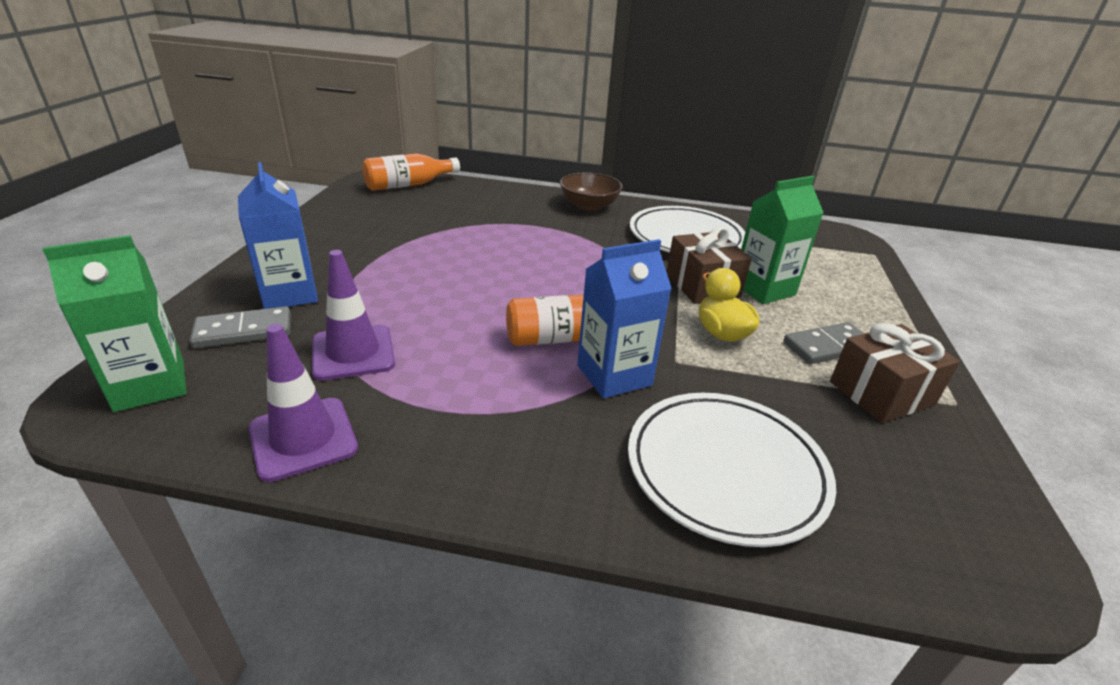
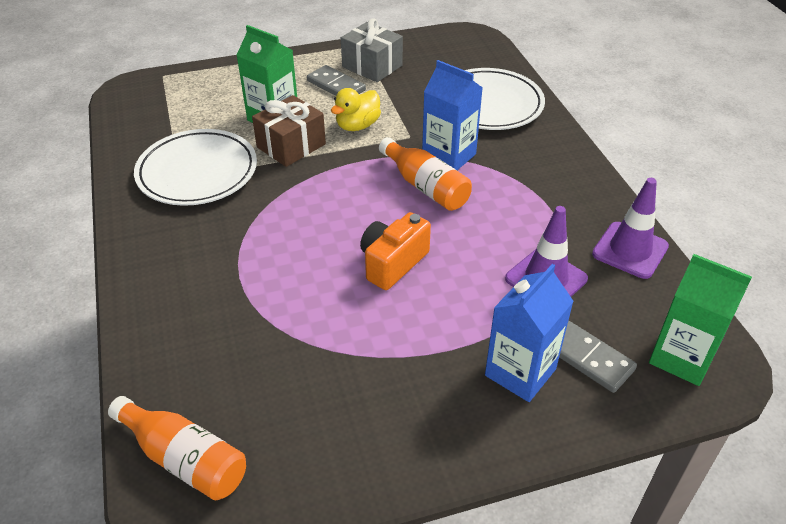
camera: 115 degrees left, 10 degrees up
(478, 283) = (392, 263): none -> orange camera
(589, 206) = (153, 256): brown bowl -> none
(881, 393) = (372, 66): brown gift -> grey gift

